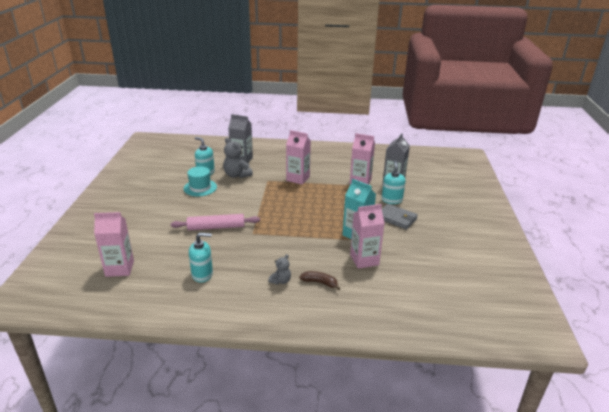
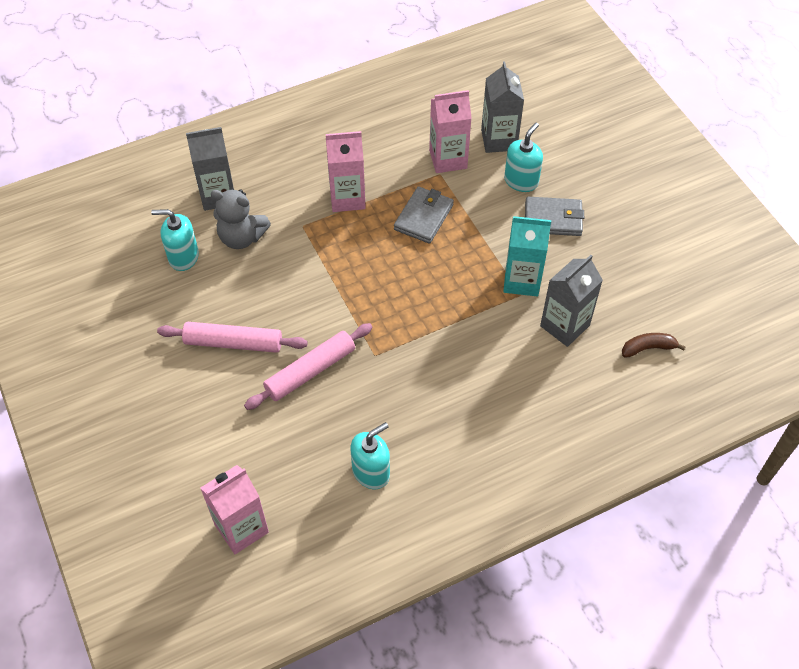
camera: 30 degrees left, 25 degrees up
(194, 205) = (233, 342): none -> pink rolling pin
(200, 188) = (207, 297): turquoise hat -> none
(280, 281) = (485, 424): grey teddy bear -> none
(320, 283) = (538, 399): brown banana -> brown banana (648, 348)
(328, 196) = (423, 217): none -> grey wallet
(364, 260) = (564, 326): pink carton -> grey carton
(391, 200) = (521, 181): turquoise soap dispenser -> turquoise soap dispenser turned 60 degrees clockwise

